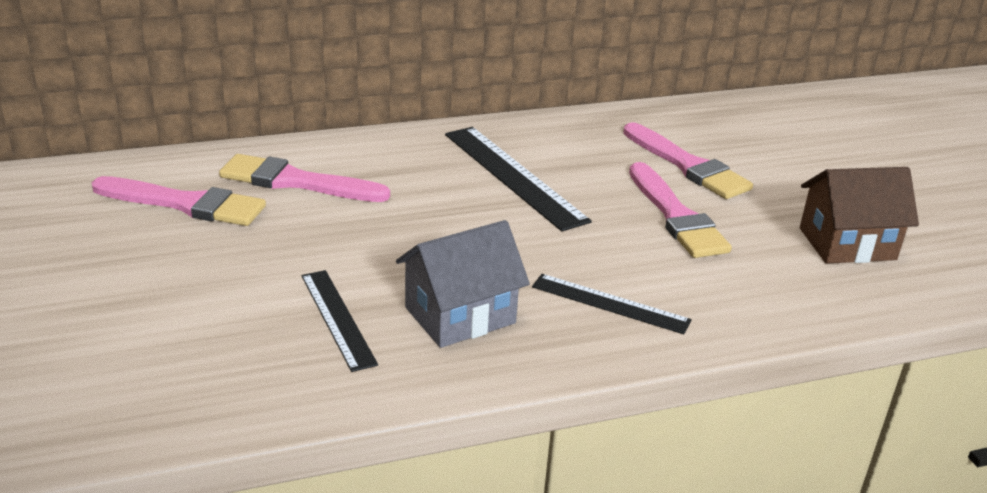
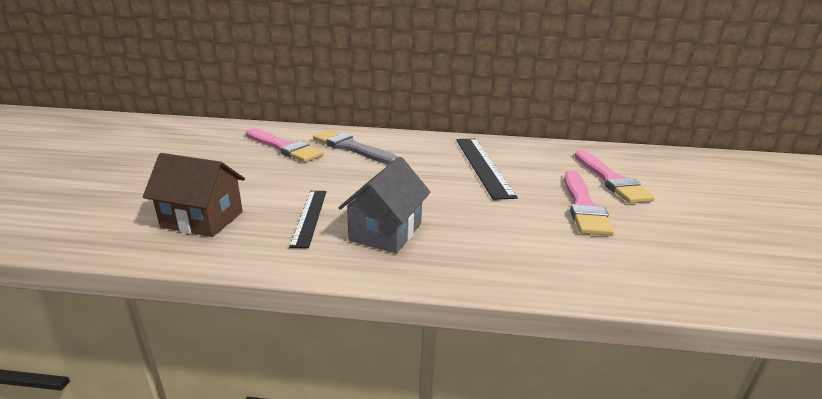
camera: 25 degrees right, 5 degrees down
(296, 182) = (351, 148): pink brush -> grey brush
(460, 315) = (386, 232): grey house -> grey house turned 60 degrees counterclockwise
(610, 303) = (496, 248): black ruler -> none
(847, 244) = (721, 250): brown house -> brown house (202, 219)

